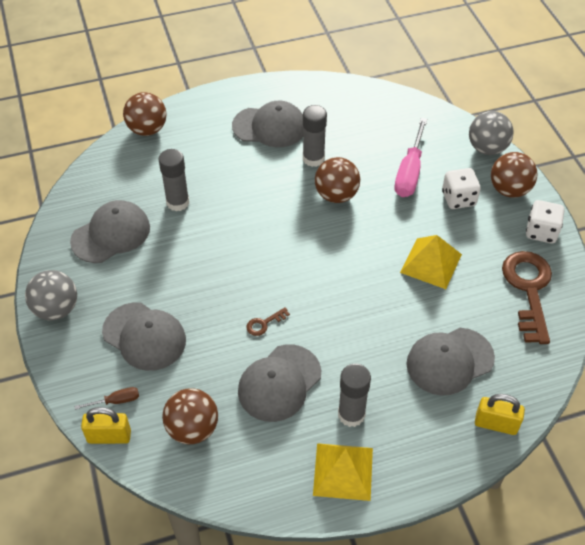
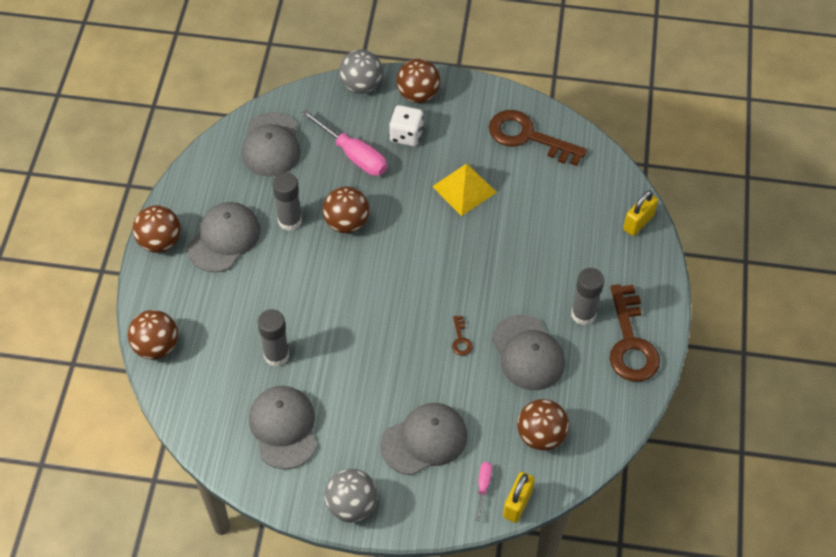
camera: 65 degrees left, 5 degrees up
(116, 401) = (483, 486): brown screwdriver -> pink screwdriver
(243, 93) = (160, 242): none -> brown ball
(343, 471) = (631, 342): yellow pyramid -> brown key
(449, 361) = (568, 224): grey cap -> grey cap (271, 145)
(541, 232) = (475, 97): white dice -> none

